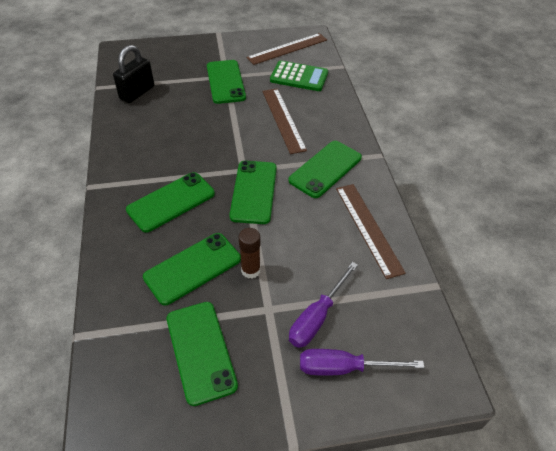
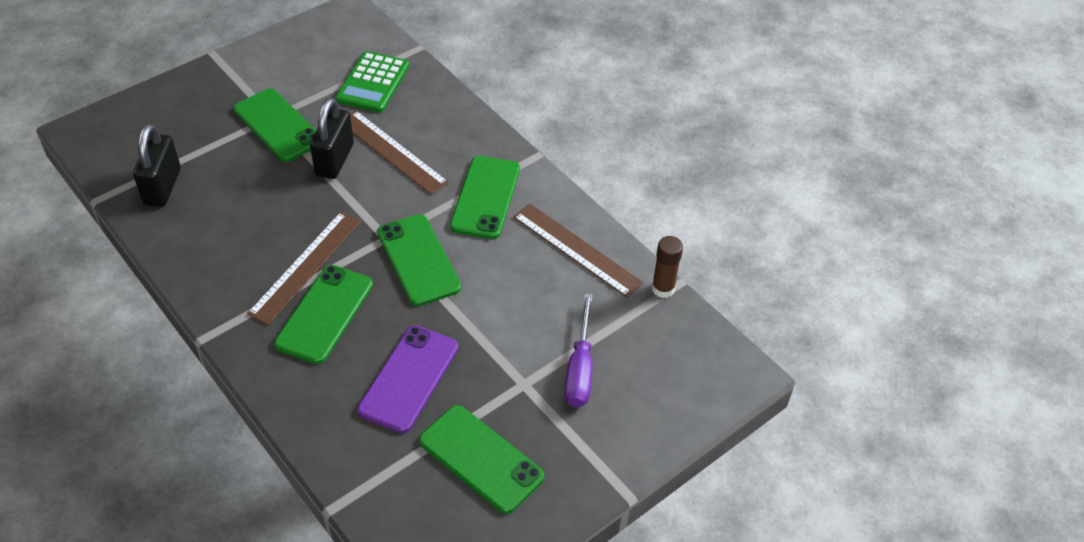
camera: 30 degrees left, 0 degrees up
(193, 268) = (409, 378): green phone -> purple phone
(244, 112) = (334, 160): none -> black padlock
(250, 270) = (477, 352): brown glue stick -> brown glue stick (663, 289)
(287, 49) = (329, 45): brown ruler -> brown ruler (306, 266)
(299, 77) = (373, 83): green calculator -> green calculator turned 120 degrees clockwise
(344, 368) = (636, 406): purple screwdriver -> none

